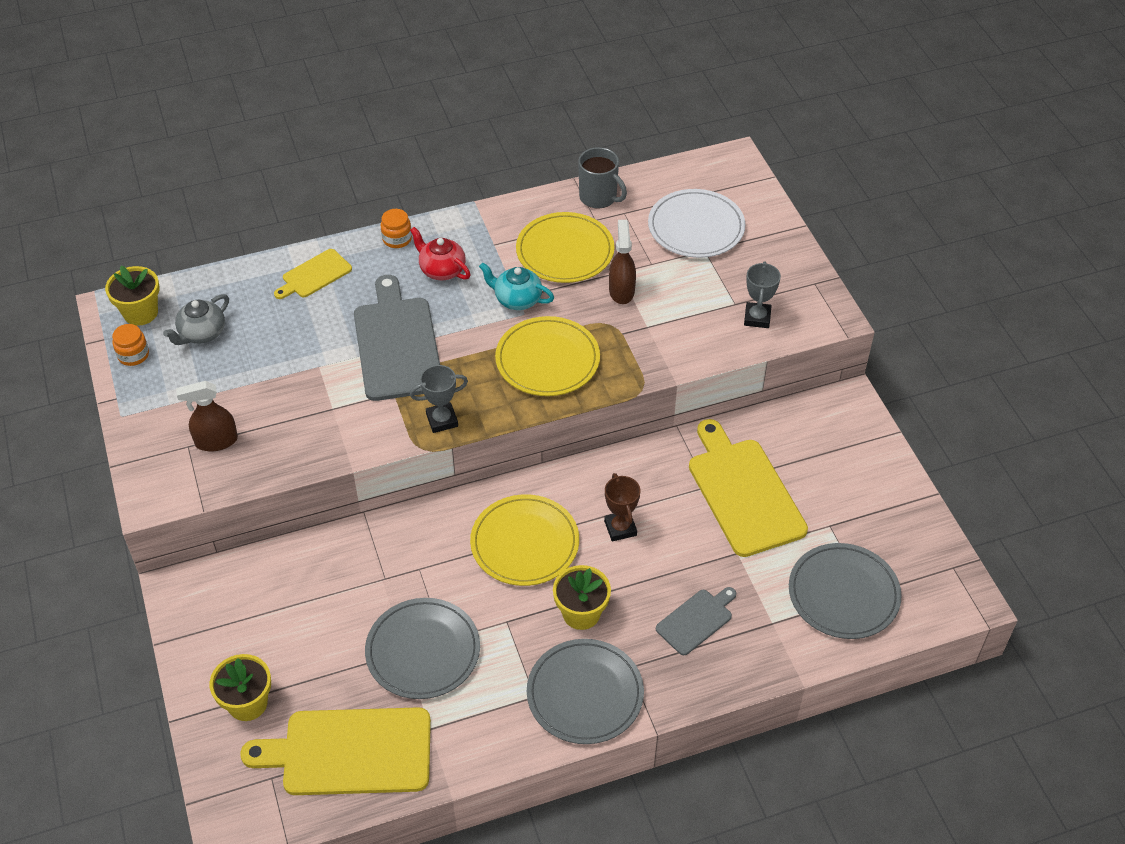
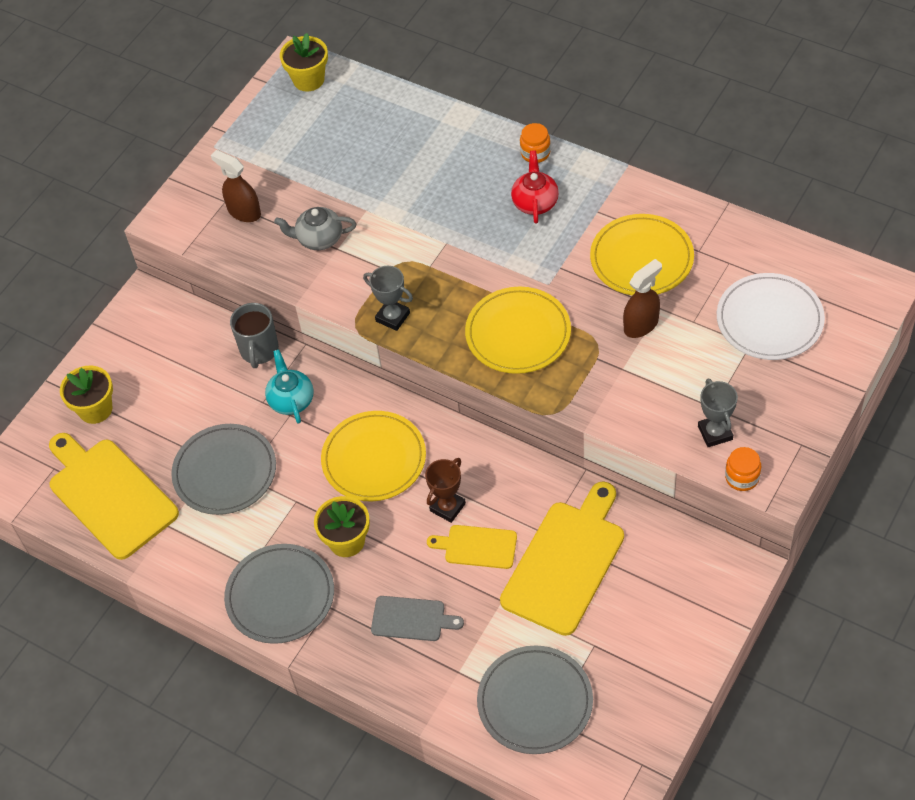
camera: 55 degrees right, 5 degrees up
(133, 355) = (269, 108): orange jar -> orange jar (742, 477)
(202, 334) = (326, 125): grey teapot -> grey teapot (319, 239)
(314, 275) = (446, 138): yellow cutting board -> yellow cutting board (477, 547)
(397, 344) = (434, 235): grey cutting board -> none
(517, 299) = (557, 269): turquoise teapot -> turquoise teapot (291, 400)
(599, 197) = (726, 234): grey mug -> grey mug (259, 350)
(757, 318) = (715, 433): grey trophy -> grey trophy turned 75 degrees counterclockwise

